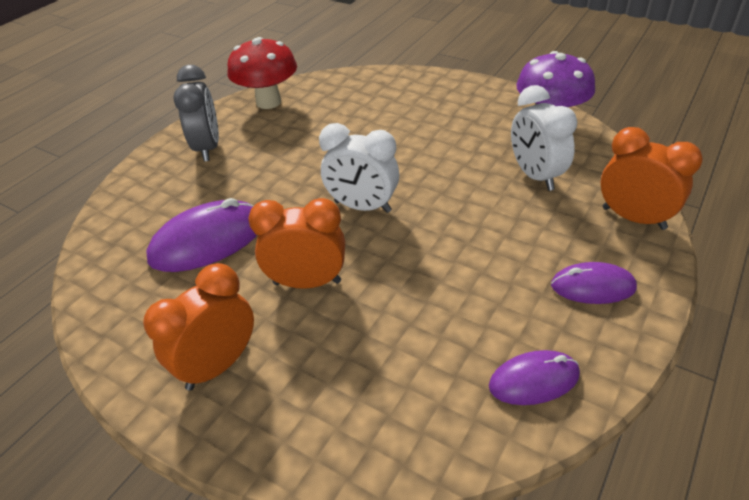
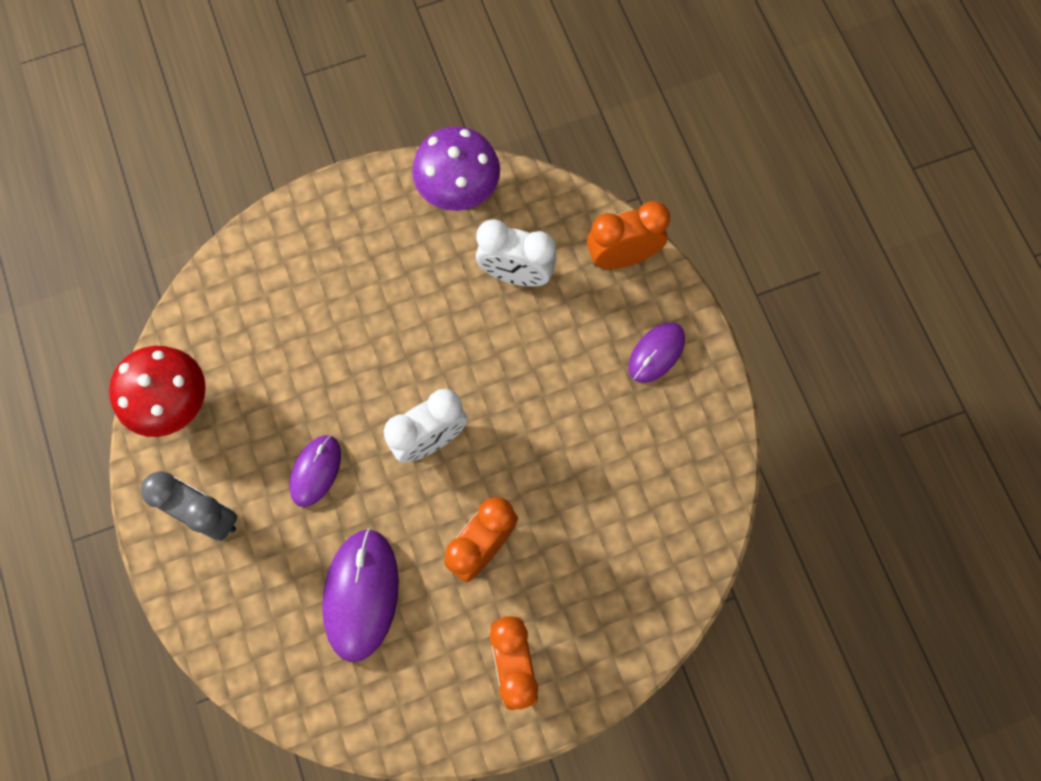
camera: 55 degrees left, 30 degrees up
(534, 380) = (693, 465): purple mouse -> purple mouse (315, 471)

